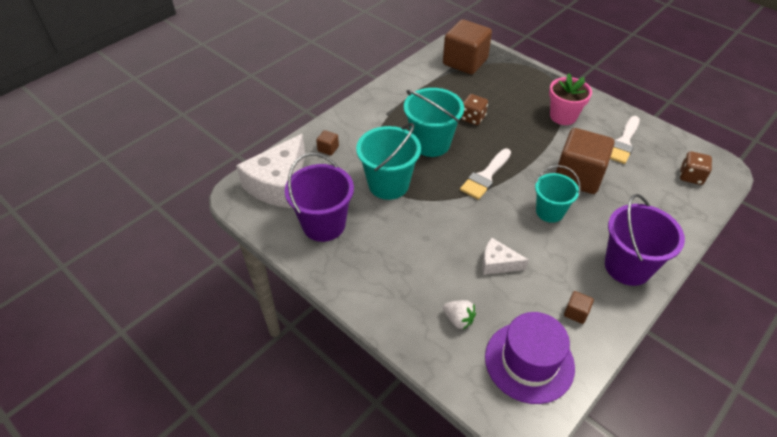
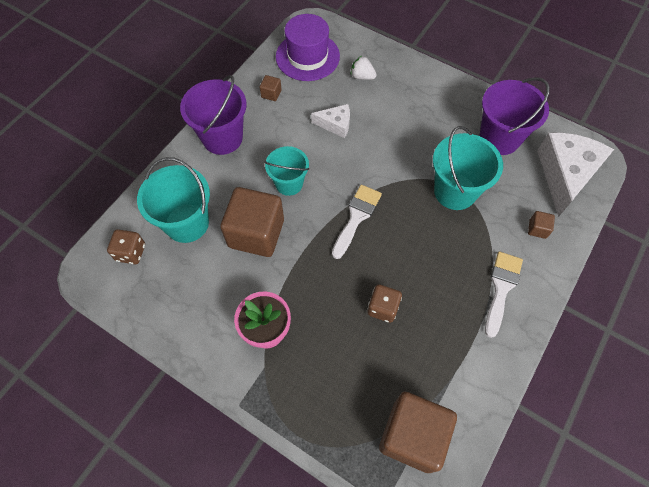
camera: 170 degrees right, 15 degrees up
(431, 143) = (425, 256): turquoise bucket -> turquoise bucket (187, 223)
(623, 143) = (197, 294): white brush -> white brush (501, 288)

